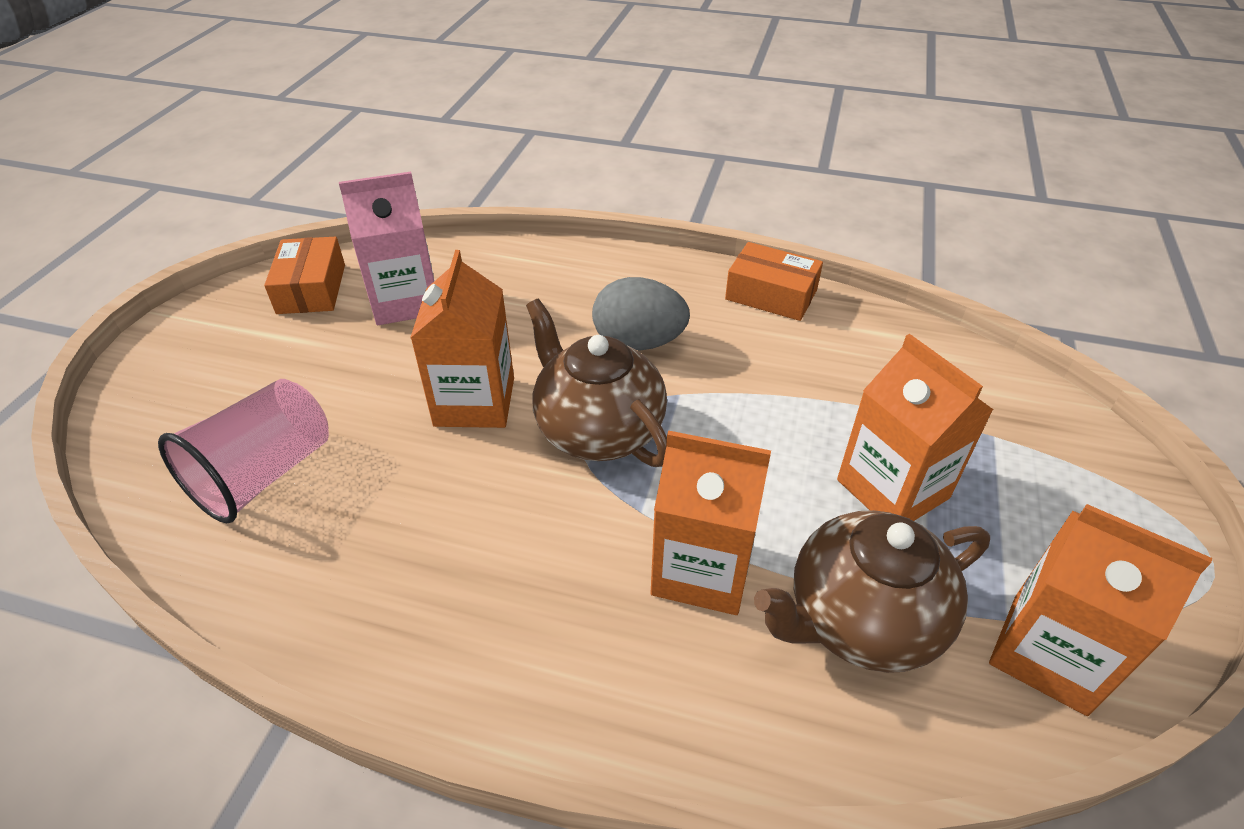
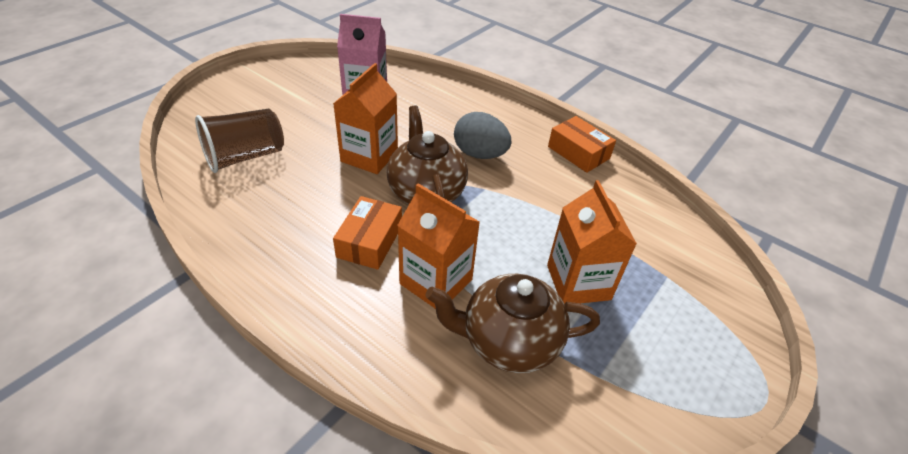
camera: 20 degrees right, 0 degrees up
(264, 474) = (245, 157): pink cup -> brown cup
(311, 289) = (322, 74): orange box -> orange box (370, 241)
(1049, 653) = (612, 404): orange carton -> none

